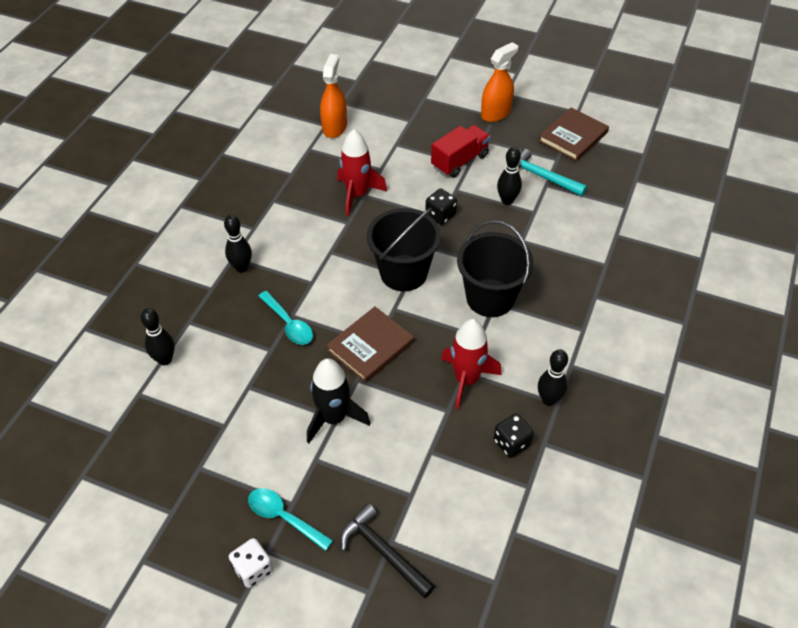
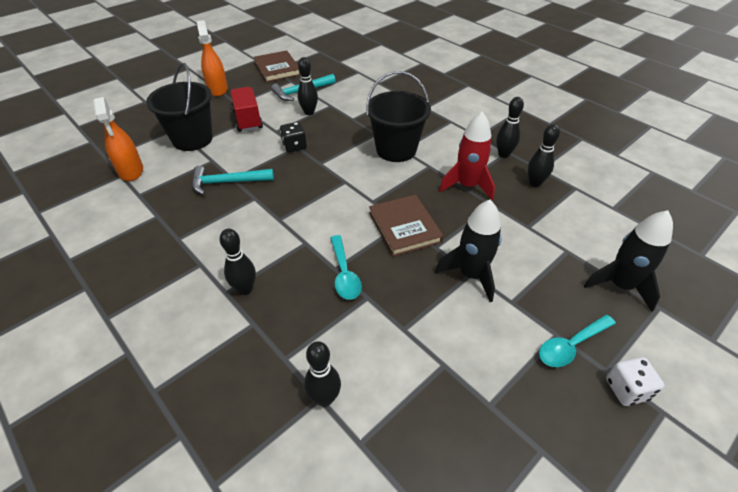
camera: 65 degrees left, 5 degrees down
(289, 324) = (344, 274): turquoise spoon -> turquoise spoon turned 90 degrees clockwise
(334, 127) = (131, 171): orange spray bottle -> orange spray bottle turned 150 degrees counterclockwise
(357, 195) = (227, 182): red rocket -> turquoise hammer
(383, 552) = (620, 285): black hammer -> black rocket
(403, 273) = (338, 184): black bucket -> black bucket (192, 139)
(511, 443) = (535, 183): black dice -> black bowling pin

